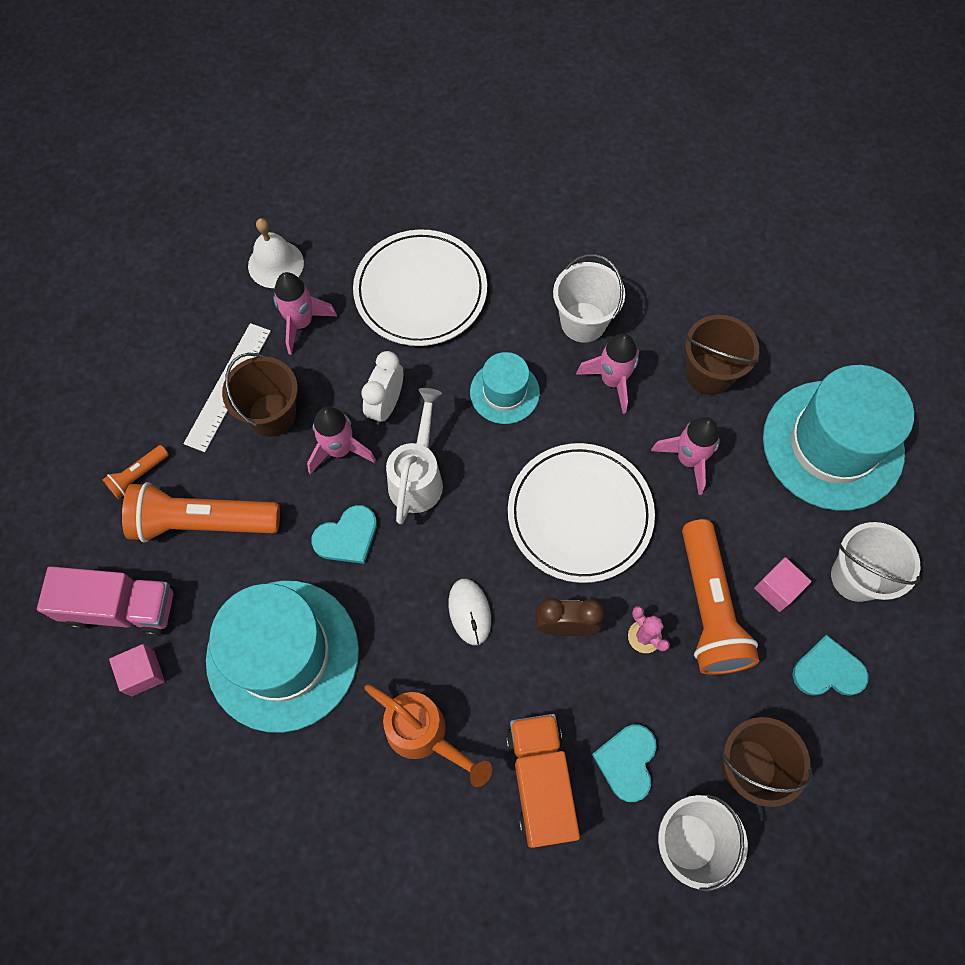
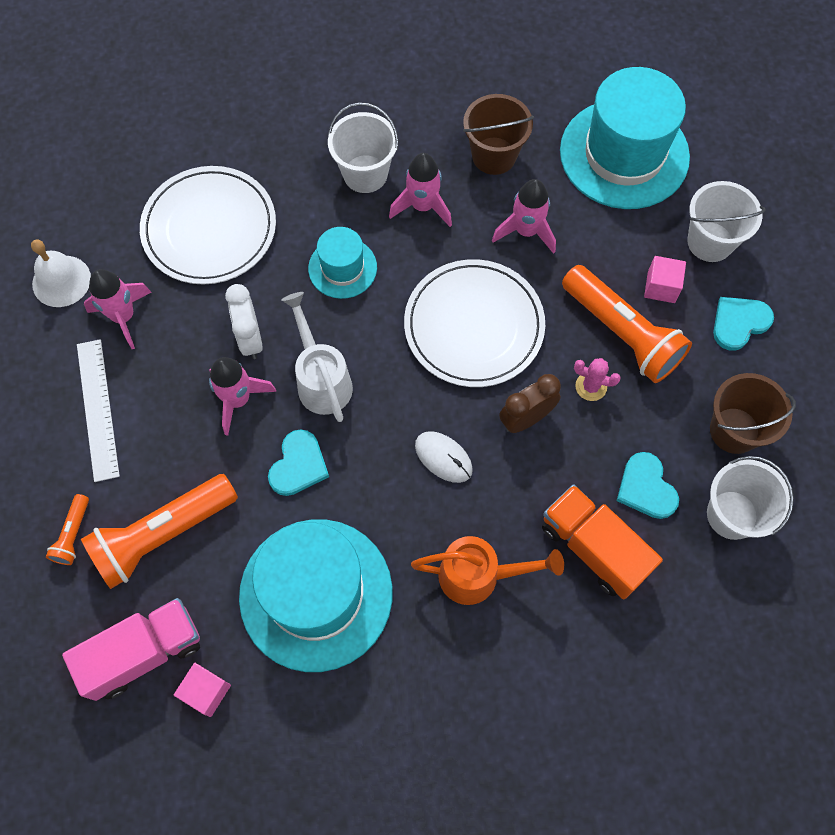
camera: 35 degrees left, 0 degrees up
(272, 415) = (156, 408): brown bucket -> none

